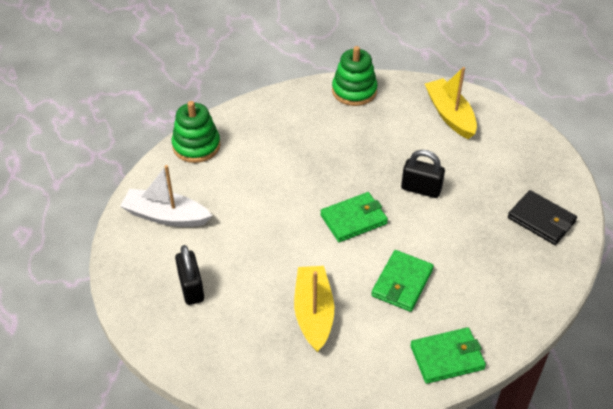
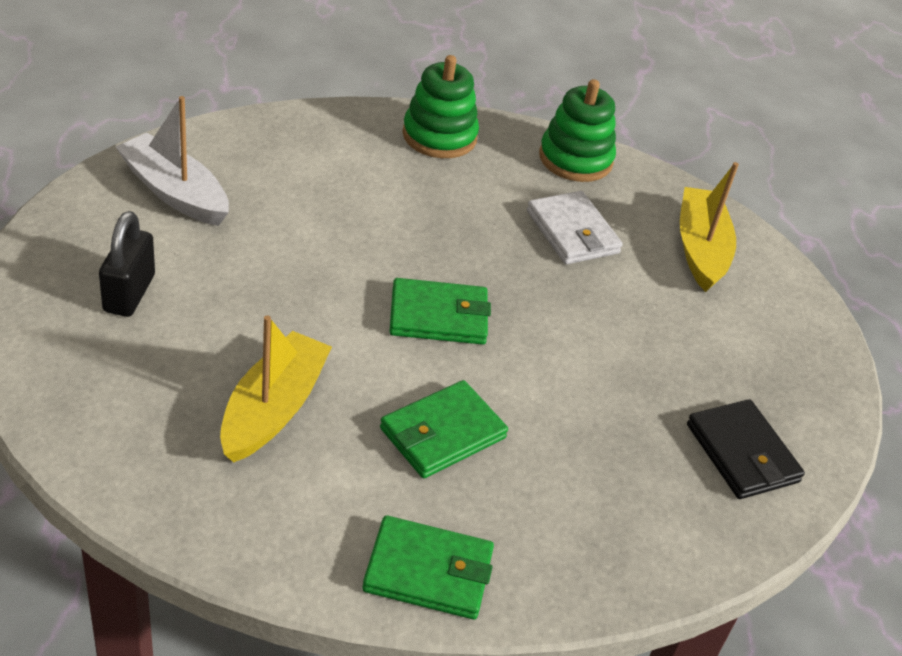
camera: 20 degrees right, 5 degrees down
(196, 146) = (291, 130): green stacking toy -> green stacking toy (439, 136)
(383, 136) = (572, 232): none -> white wallet
(421, 189) = (576, 324): black padlock -> none

